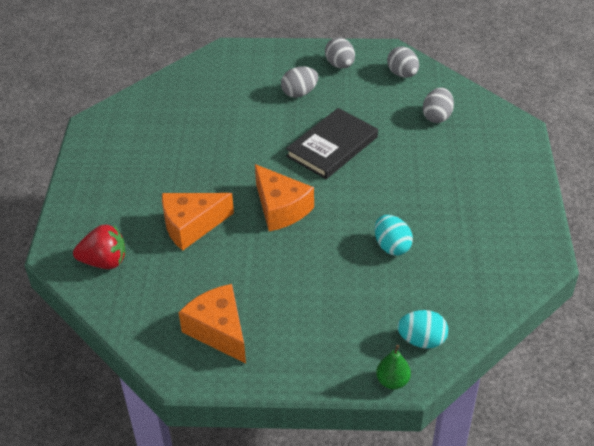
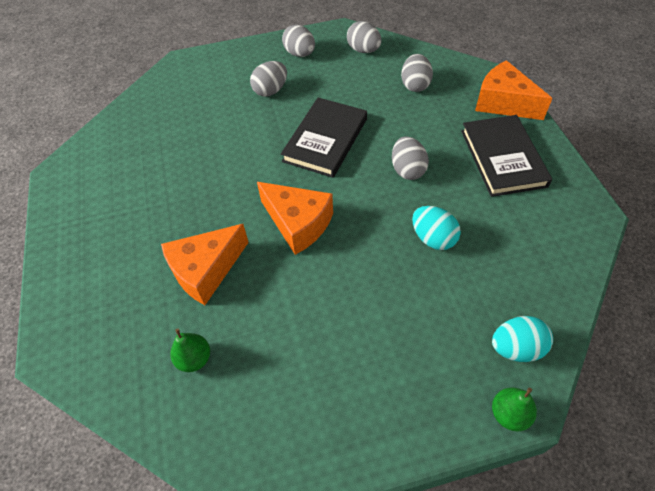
camera: 15 degrees left, 10 degrees up
(104, 261) = (115, 346): red strawberry -> none
(162, 285) = (194, 359): none -> green pear
(219, 330) = (282, 404): orange cheese -> orange cheese (503, 103)
(395, 188) = (407, 170): none -> grey egg
(488, 197) = (503, 158): none -> black book

